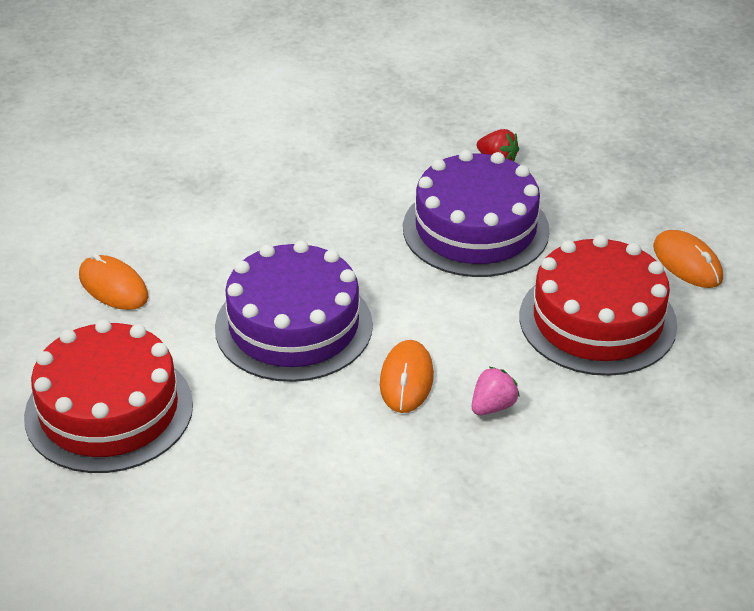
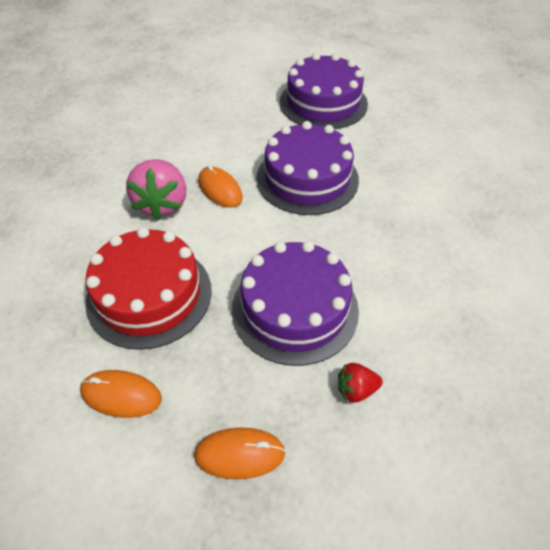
camera: 135 degrees right, 10 degrees up
(109, 410) = (323, 103): red cake -> purple cake
(113, 286) = (411, 142): orange mouse -> orange mouse (239, 454)
(493, 406) = (162, 204): pink strawberry -> pink strawberry, size x1.96

